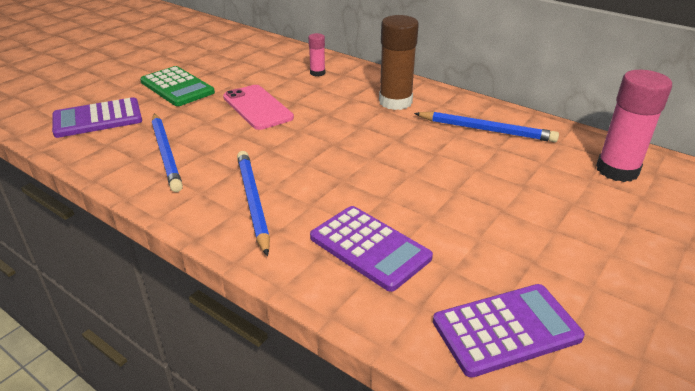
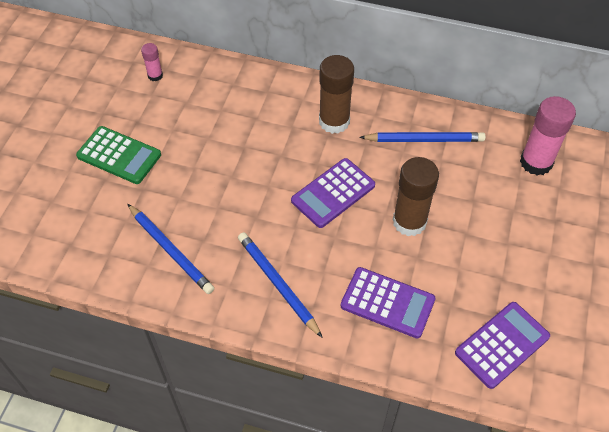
camera: 20 degrees left, 20 degrees up
(98, 119) = (74, 223): purple calculator -> purple calculator (333, 193)
(257, 107) = (214, 164): pink phone -> none
(317, 73) = (242, 96): pink glue stick -> pink glue stick (155, 75)
(436, 186) = (409, 222): none -> brown glue stick

